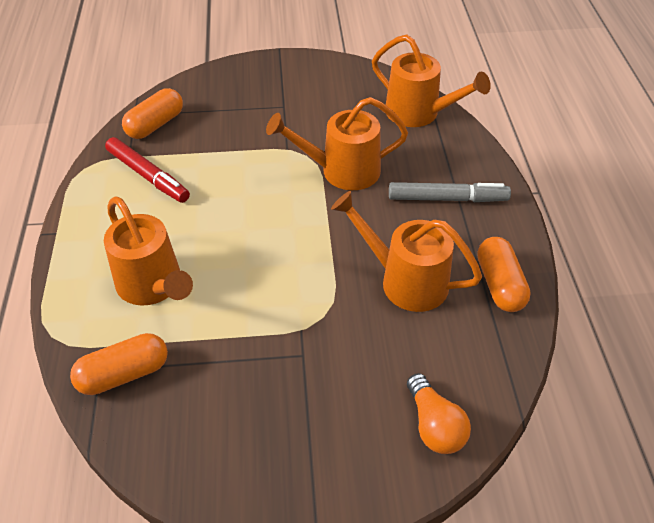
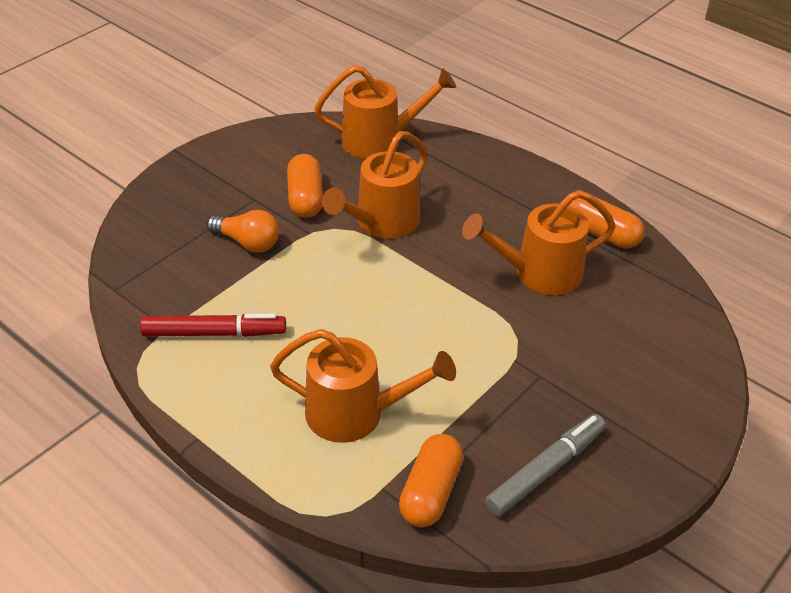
camera: 45 degrees left, 5 degrees down
(155, 125) = (152, 286): orange capsule -> orange capsule (305, 198)
(434, 425) = (681, 354): orange light bulb -> orange light bulb (247, 243)
(447, 199) = (489, 195): grey marker -> grey marker (546, 470)

